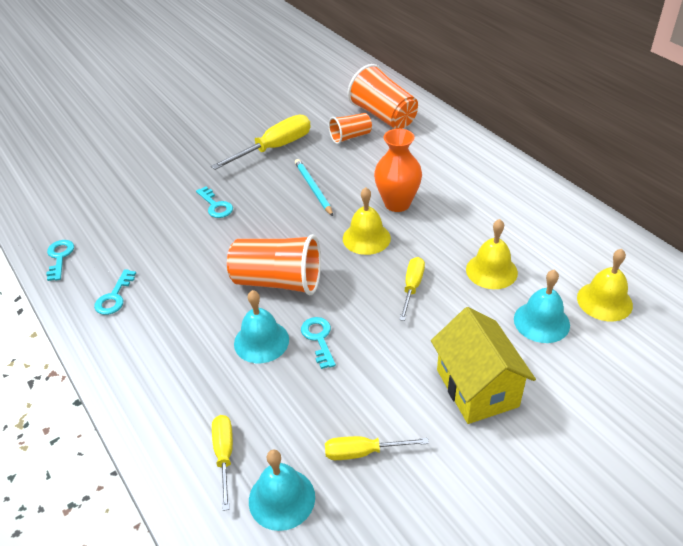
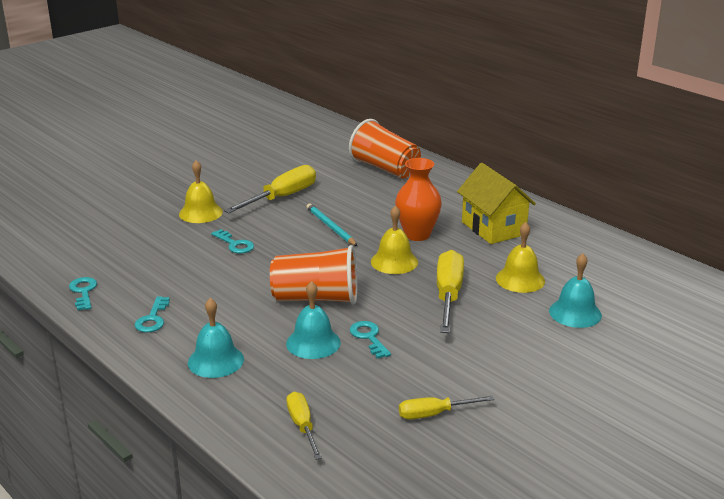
camera: 10 degrees left, 15 degrees down
(281, 498) = (367, 451): turquoise bell -> turquoise bell (215, 361)
(350, 137) = (356, 186): orange cup -> none
(412, 287) = (448, 295): yellow screwdriver -> yellow screwdriver, size x1.71
(477, 388) = (527, 362): yellow house -> yellow house (493, 228)
(604, 301) = (628, 295): yellow bell -> yellow bell (200, 213)

